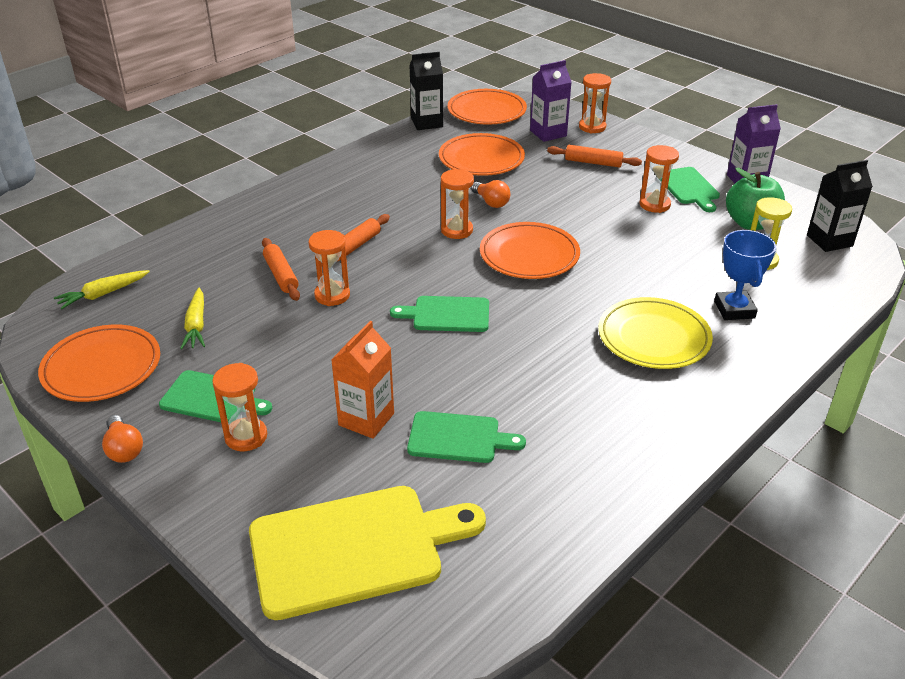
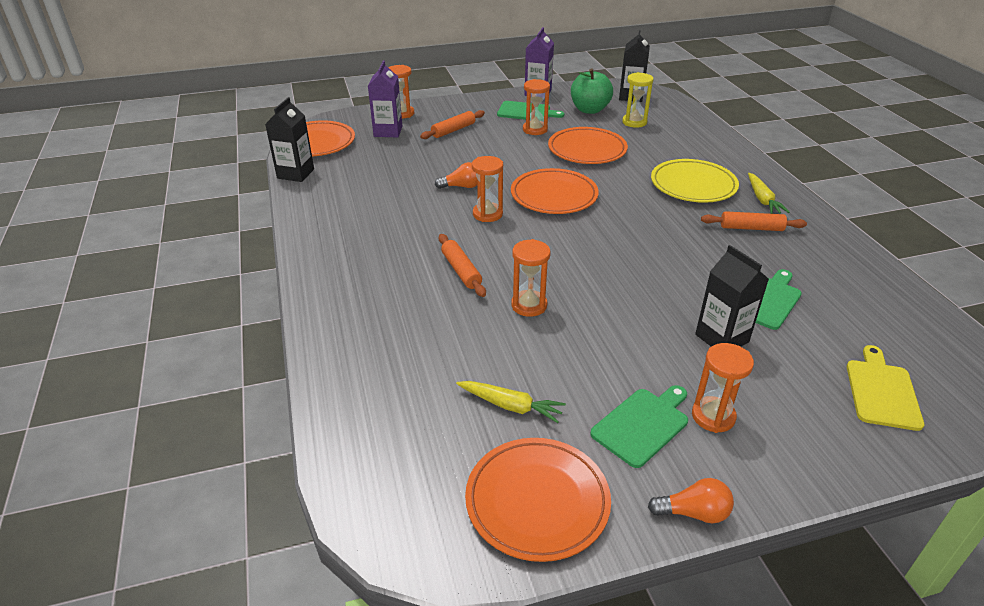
camera: 60 degrees left, 0 degrees up
(103, 294) = (388, 469): yellow carrot -> yellow carrot (762, 199)
(281, 275) = (469, 326): orange rolling pin -> orange rolling pin (751, 228)
(354, 549) = (882, 391): yellow cutting board -> yellow cutting board, size x0.55
(366, 419) = (722, 338): orange carton -> black carton
(447, 314) = (604, 256): green cutting board -> none
(481, 159) = (391, 169): orange plate -> orange plate (587, 150)
(734, 309) = (681, 149): blue trophy -> none

